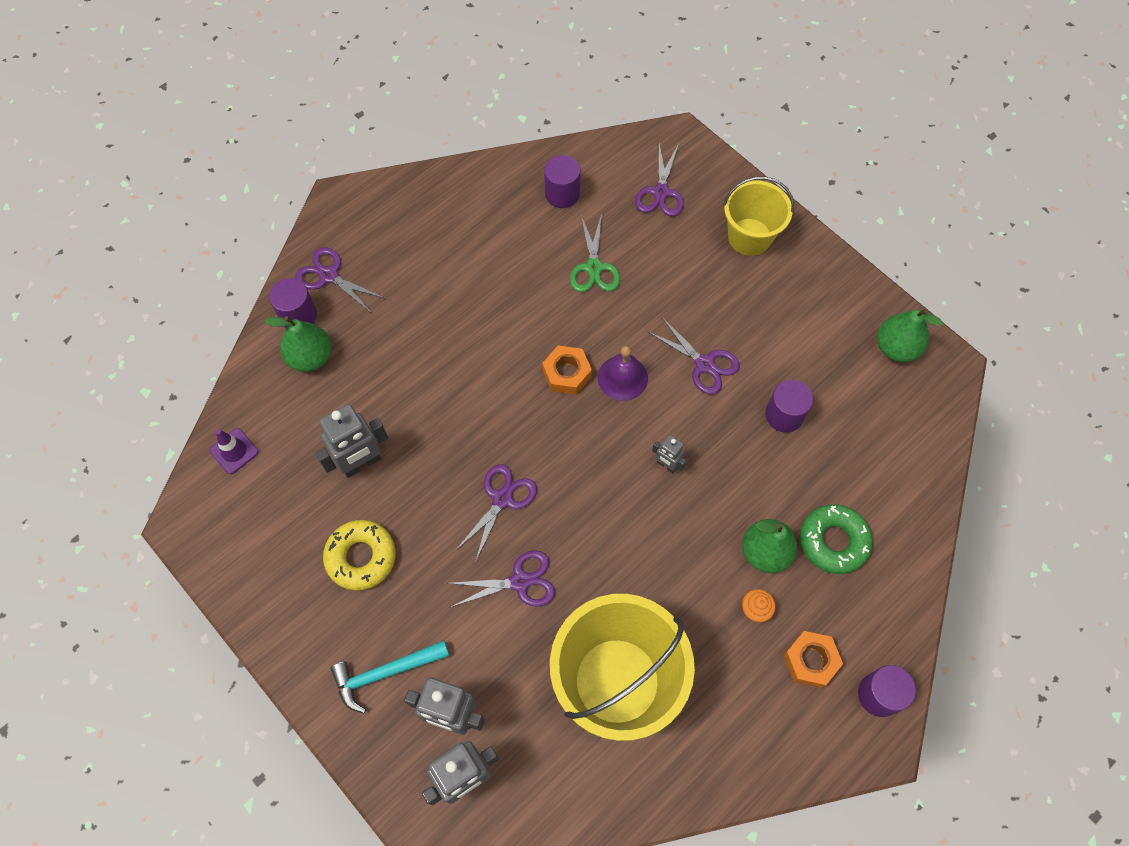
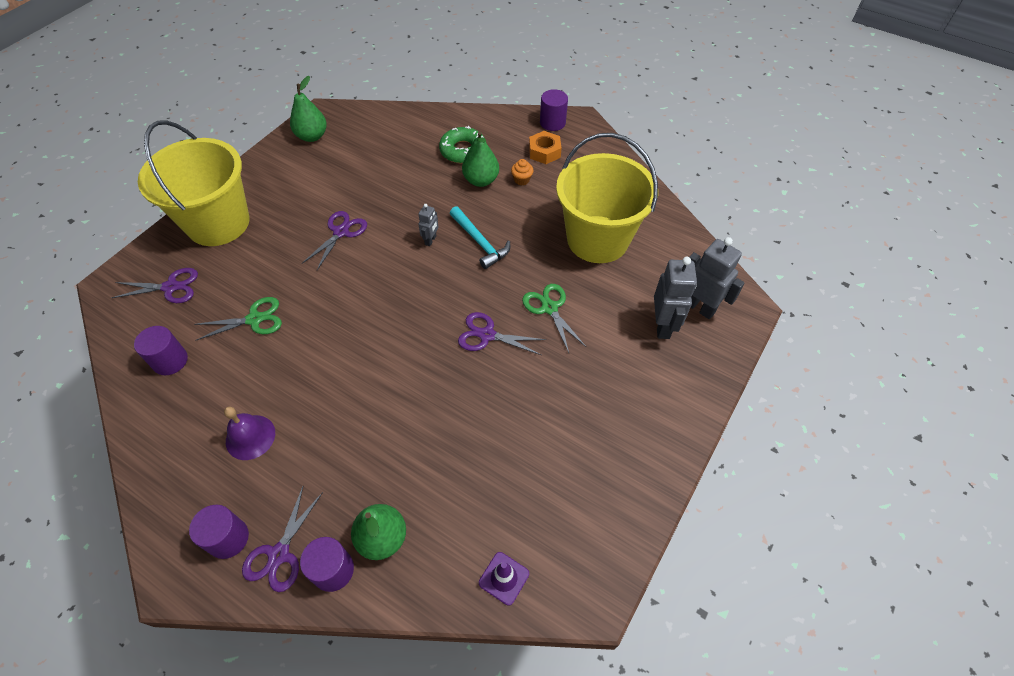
camera: 105 degrees left, 10 degrees down
(361, 463) = (485, 451): grey robot -> none
(361, 557) = (570, 424): yellow donut -> none
(385, 673) = (653, 377): turquoise hammer -> turquoise hammer (479, 242)
(520, 581) = (549, 308): purple scissors -> green scissors
(566, 373) = (364, 317): orange nut -> none
(622, 377) = (361, 279): purple bell -> purple bell (250, 437)
(749, 237) = (218, 223): yellow bucket -> yellow bucket, size x1.69
(784, 415) = (376, 184): purple cylinder -> purple cylinder (228, 538)

